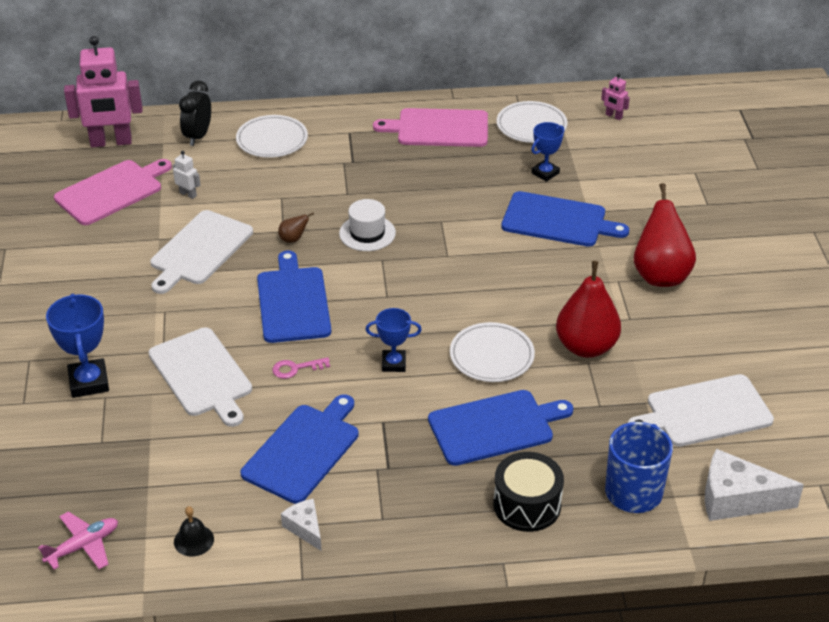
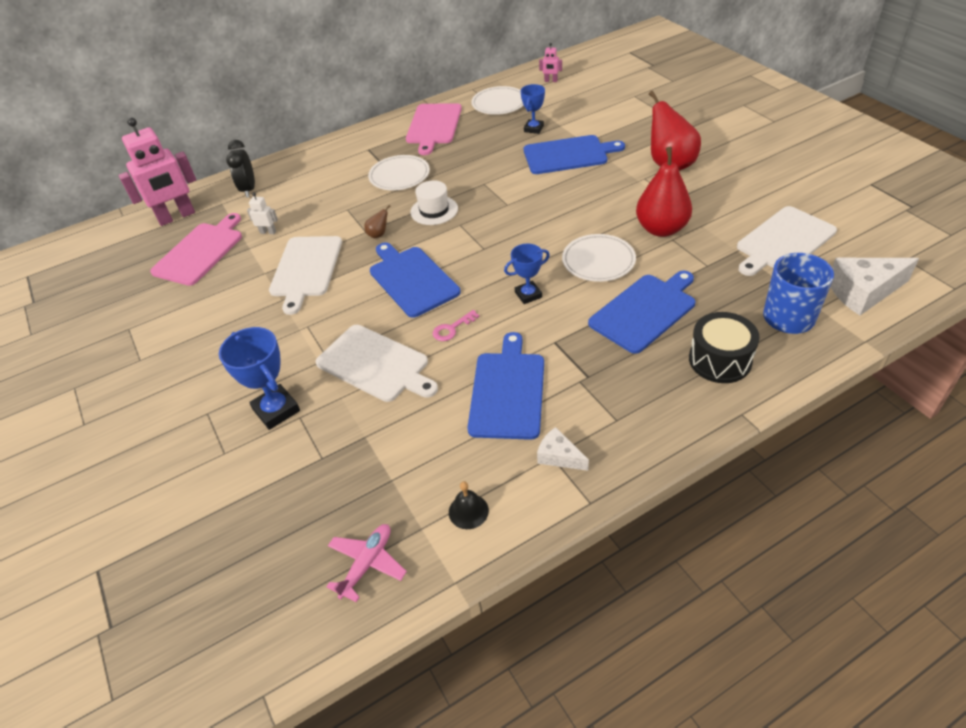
camera: 20 degrees left, 5 degrees up
(272, 140) = (311, 173): white plate -> white plate (399, 176)
(438, 128) = (434, 126): pink cutting board -> pink cutting board turned 60 degrees counterclockwise

